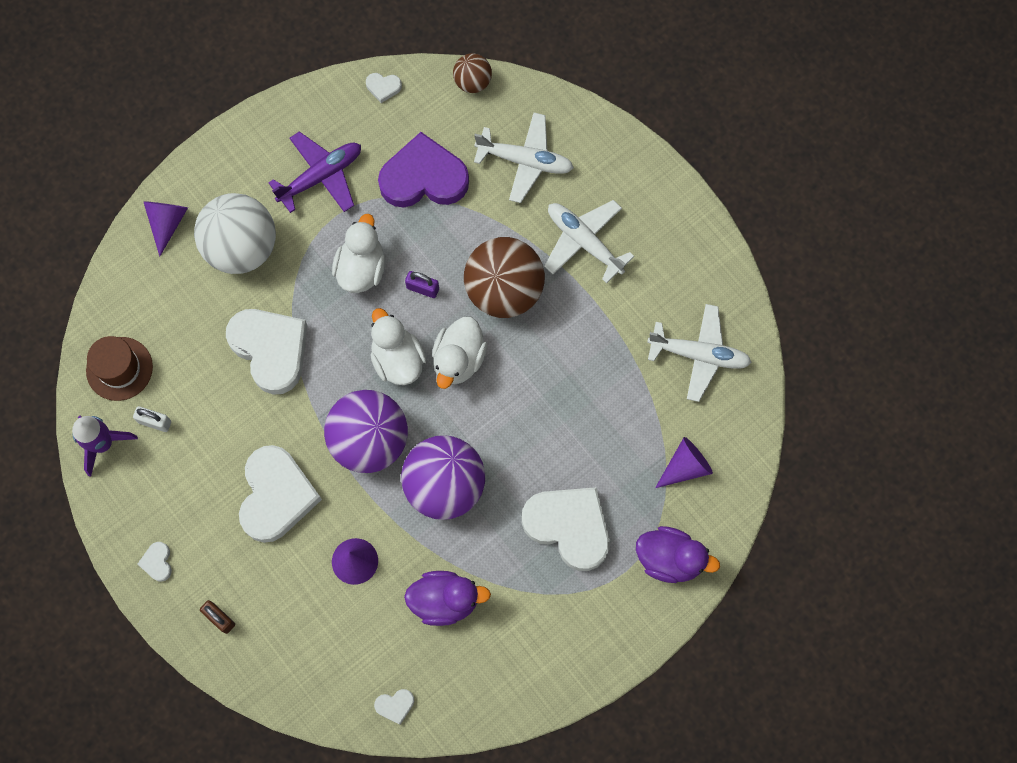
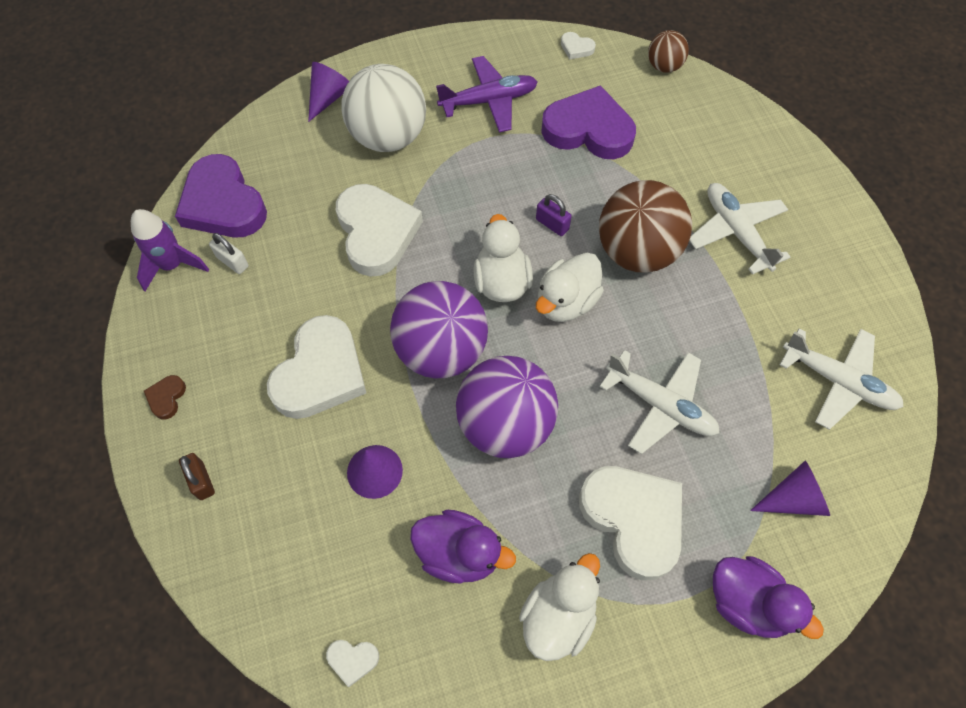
camera: 20 degrees right, 10 degrees down
(119, 368) = (223, 204): brown hat -> purple heart
(157, 562) = (166, 398): white heart -> brown heart
(361, 268) = (497, 188): white duck -> white duck (558, 616)
(525, 161) = (695, 144): white plane -> white plane (660, 405)

